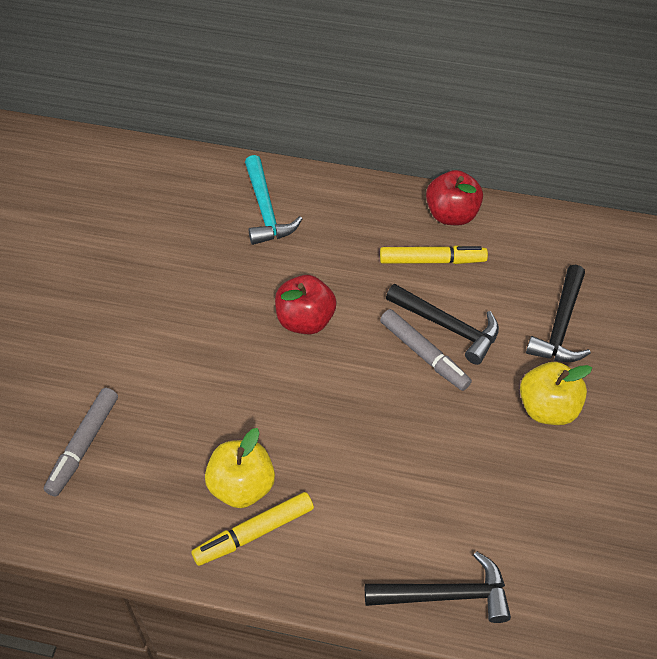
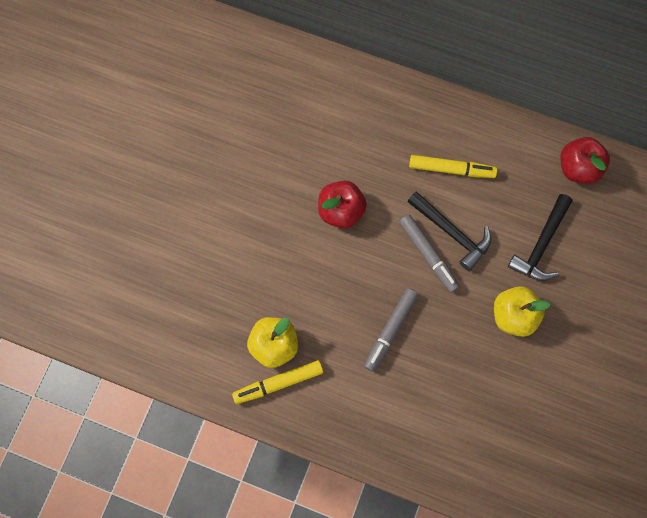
camera: 10 degrees right, 20 degrees up
(83, 445) = (163, 295): grey marker -> grey marker (390, 331)
(266, 210) = (324, 101): turquoise hammer -> none
(445, 595) = (406, 451): black hammer -> none
(451, 215) = (476, 127): red apple -> red apple (578, 168)

